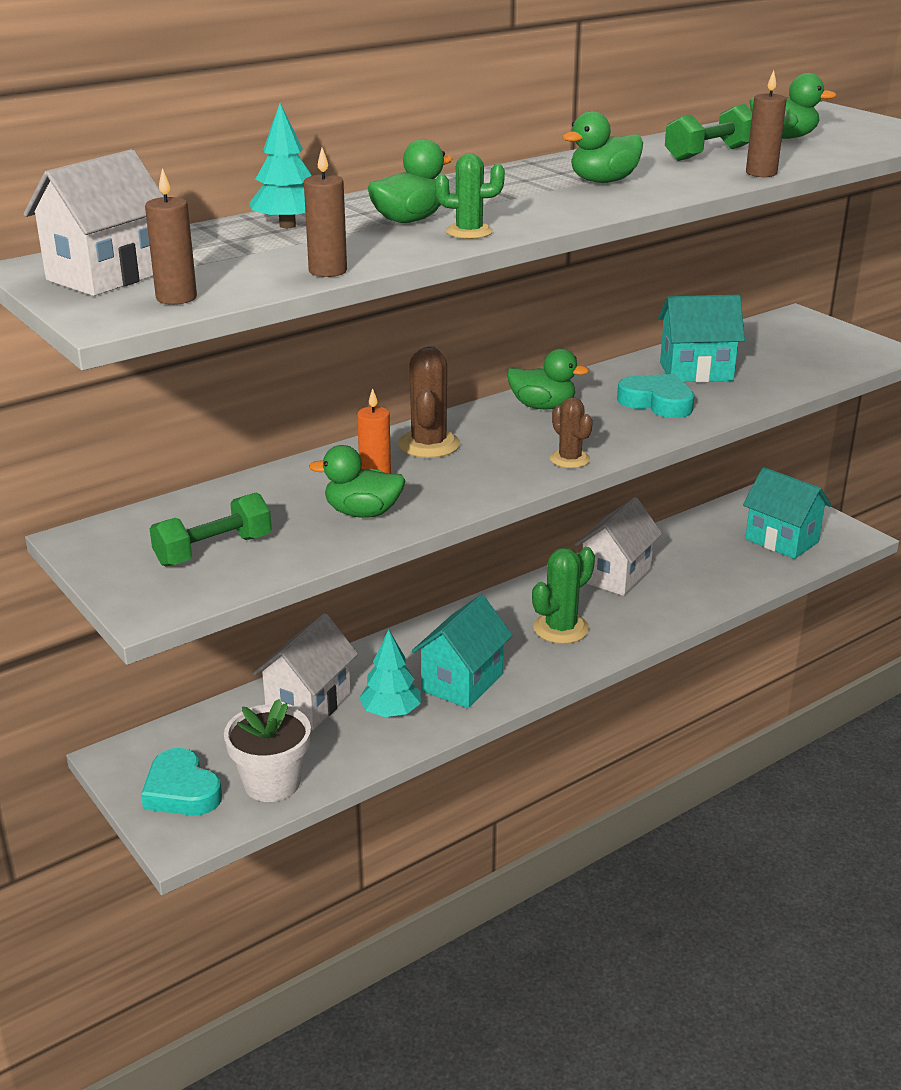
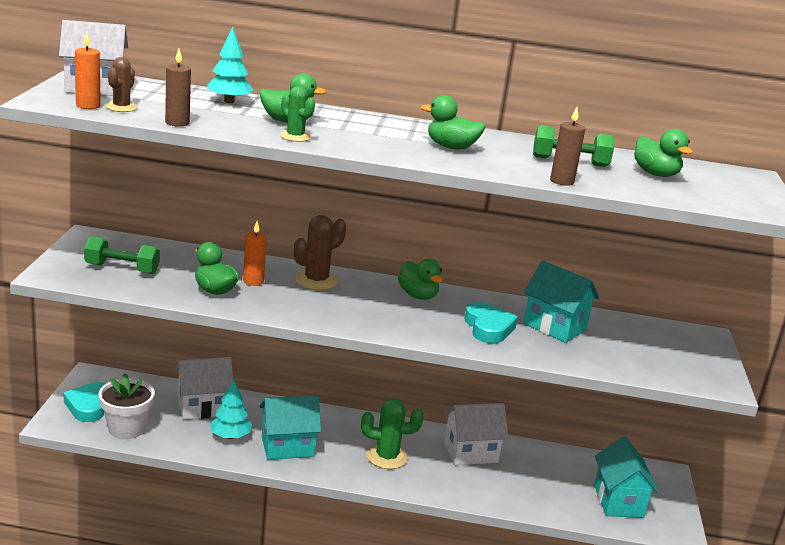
camera: 40 degrees right, 5 degrees down
(176, 298) = (88, 106): brown candle -> orange candle
(569, 459) = (368, 325): brown cactus -> brown cactus (121, 107)

